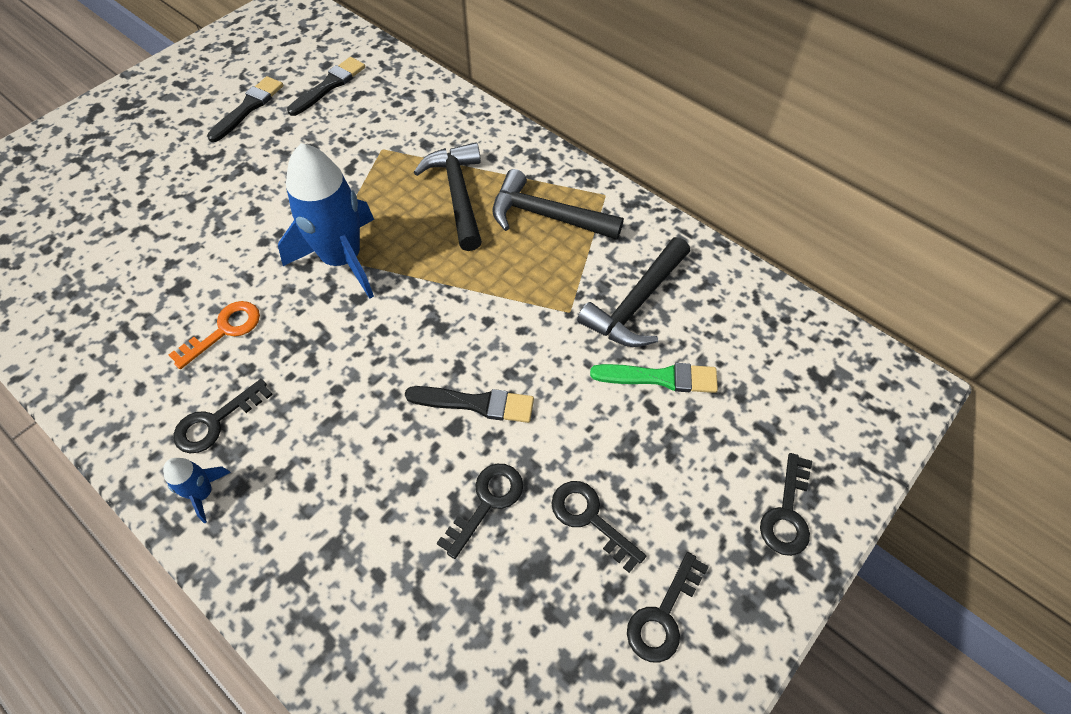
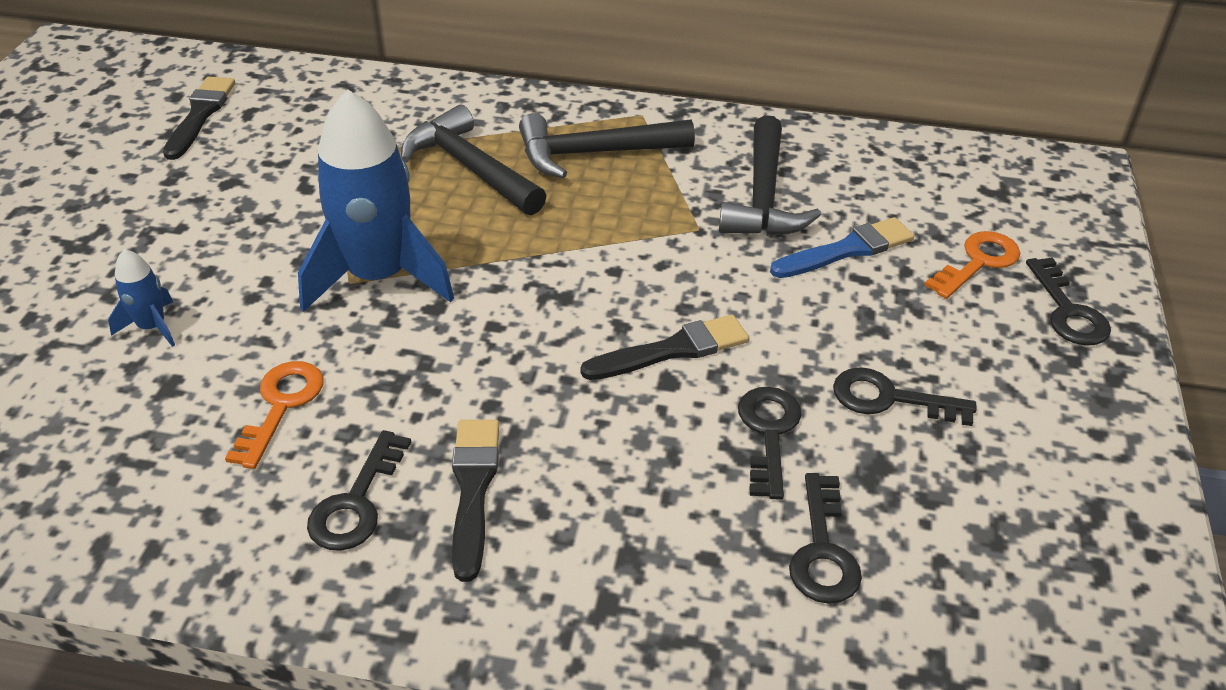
camera: 30 degrees left, 15 degrees down
(203, 493) = (408, 582): blue rocket -> blue rocket (152, 327)
(248, 107) = (101, 170): black brush -> black brush (473, 489)
(660, 378) = (847, 250): green brush -> blue brush
(663, 616) = (1037, 447): black key -> black key (823, 551)
(752, 435) = (978, 262): none -> orange key

